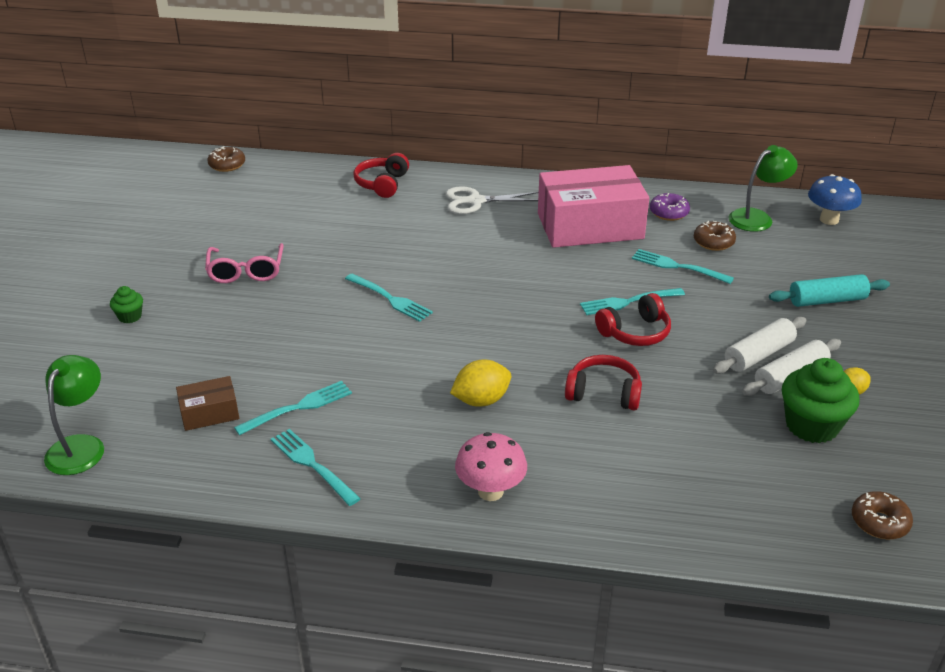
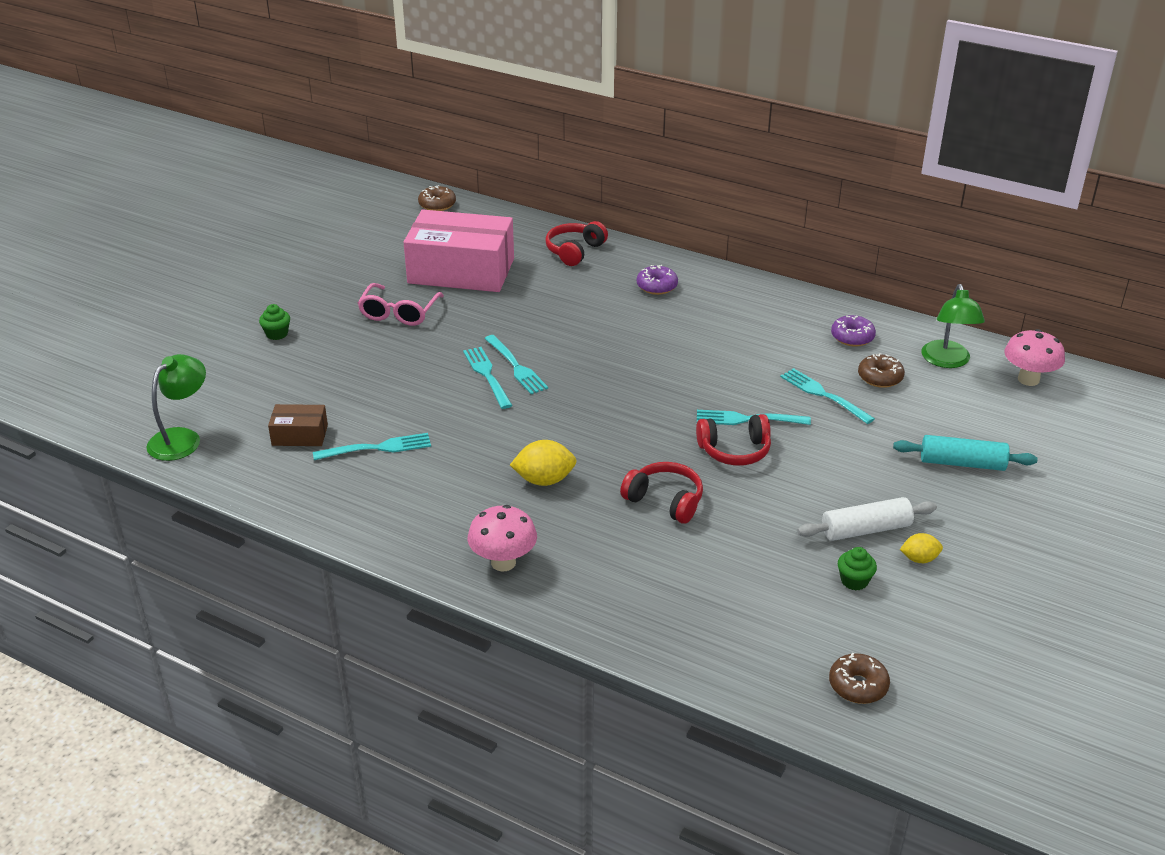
camera: 20 degrees right, 0 degrees up
(313, 465) = (362, 501): turquoise fork -> turquoise fork (487, 376)
(475, 201) = (657, 286): white scissors -> purple donut
(590, 226) = (758, 334): pink box -> pink box (461, 271)
(757, 217) = (947, 361): green lamp -> green lamp turned 105 degrees clockwise
(758, 355) = (848, 501): white rolling pin -> none
(811, 425) = (854, 581): green cupcake -> green cupcake, size x0.50
(829, 220) = (1028, 379): blue mushroom -> pink mushroom

